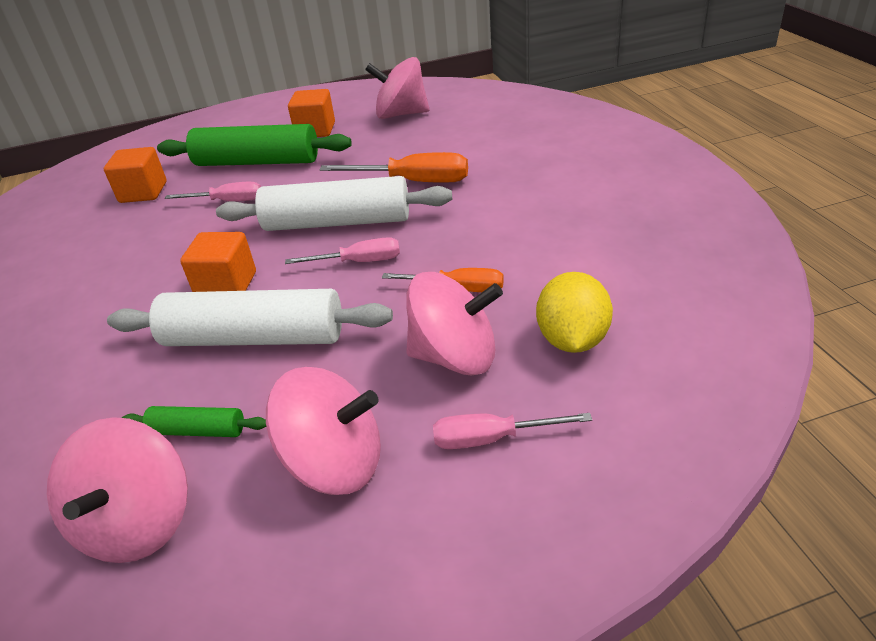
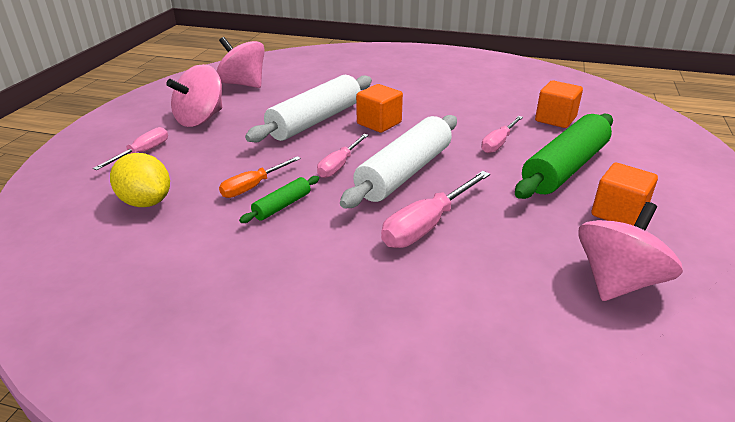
camera: 120 degrees right, 5 degrees down
(198, 430) = (271, 99): green rolling pin -> green rolling pin (282, 206)
(413, 181) = (427, 225): orange screwdriver -> pink screwdriver
(455, 356) = (203, 164): pink spinning top -> none

